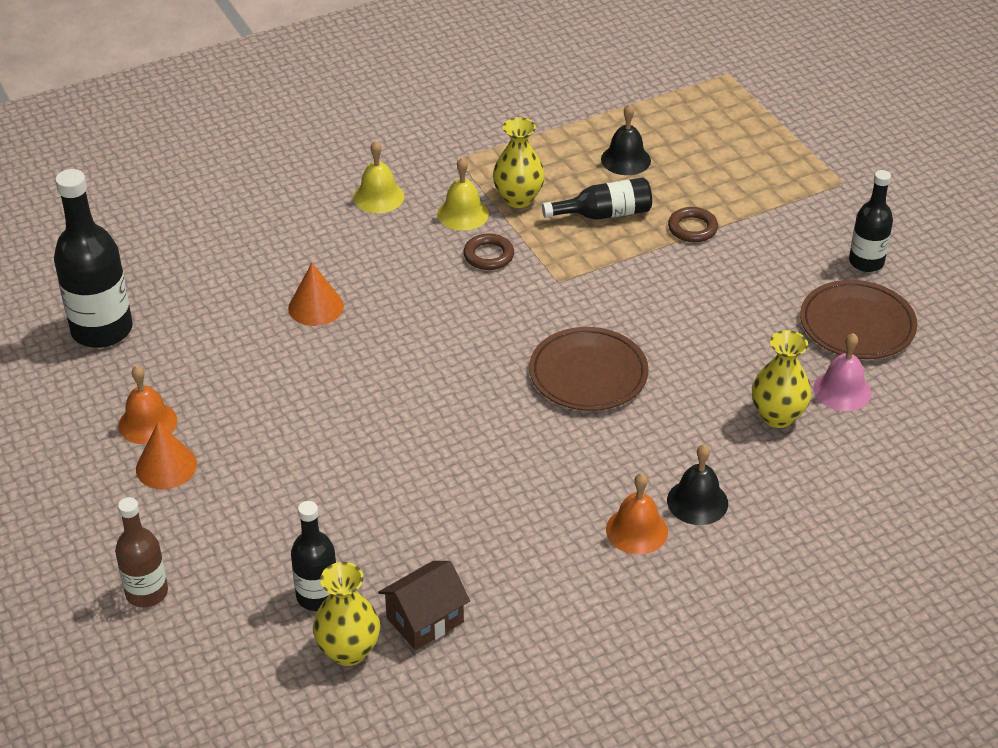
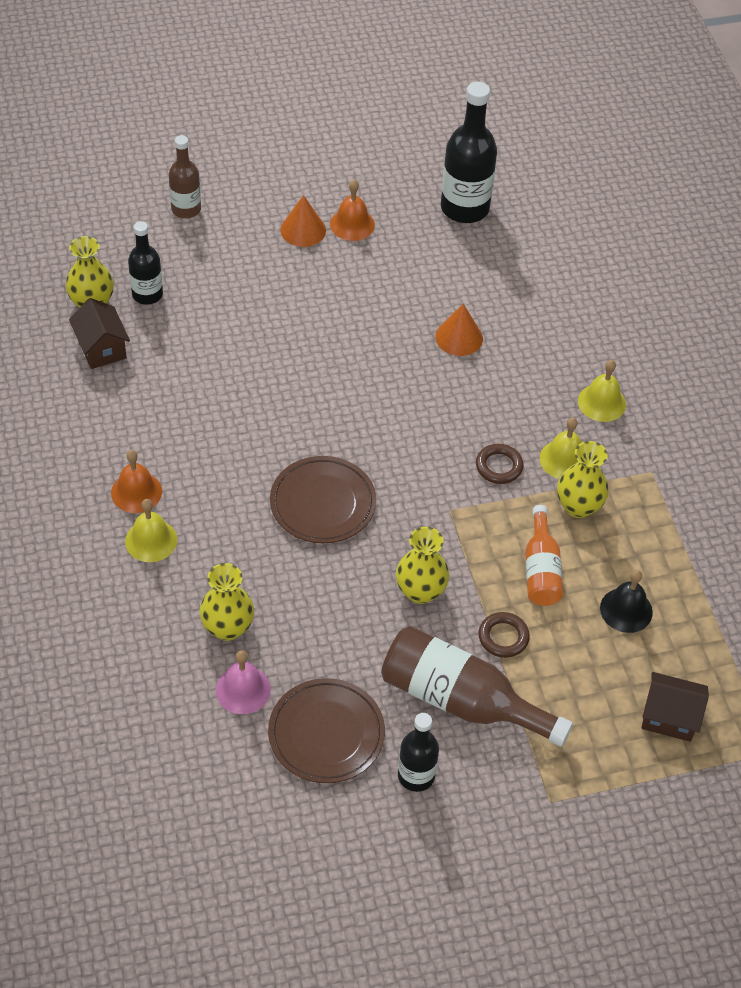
camera: 100 degrees right, 10 degrees up
(604, 214) = (541, 570): black bottle -> orange bottle
(666, 288) = (420, 591): none -> yellow vase
(697, 501) = (151, 540): black bell -> yellow bell
(725, 127) = (669, 717): none -> brown house
(774, 246) = (461, 700): none -> brown bottle

